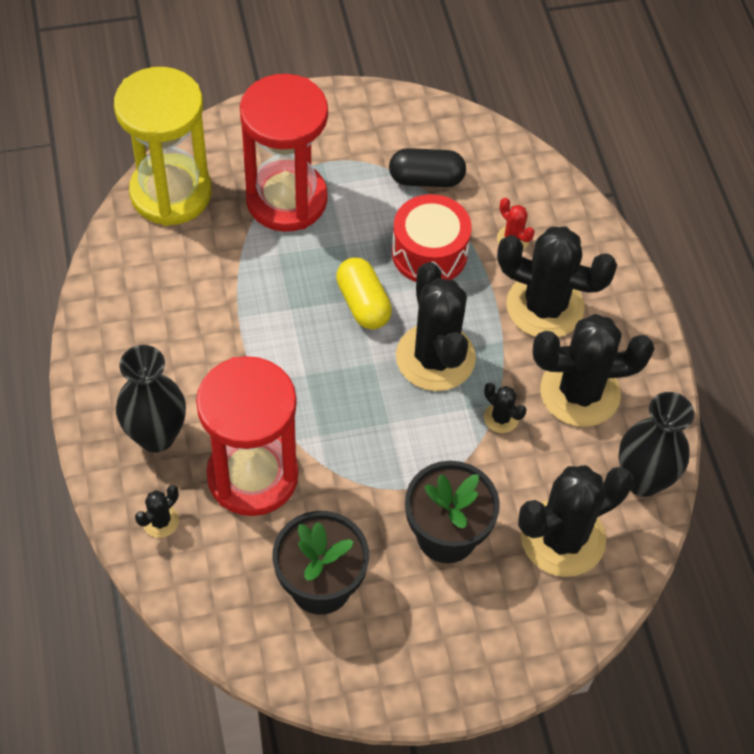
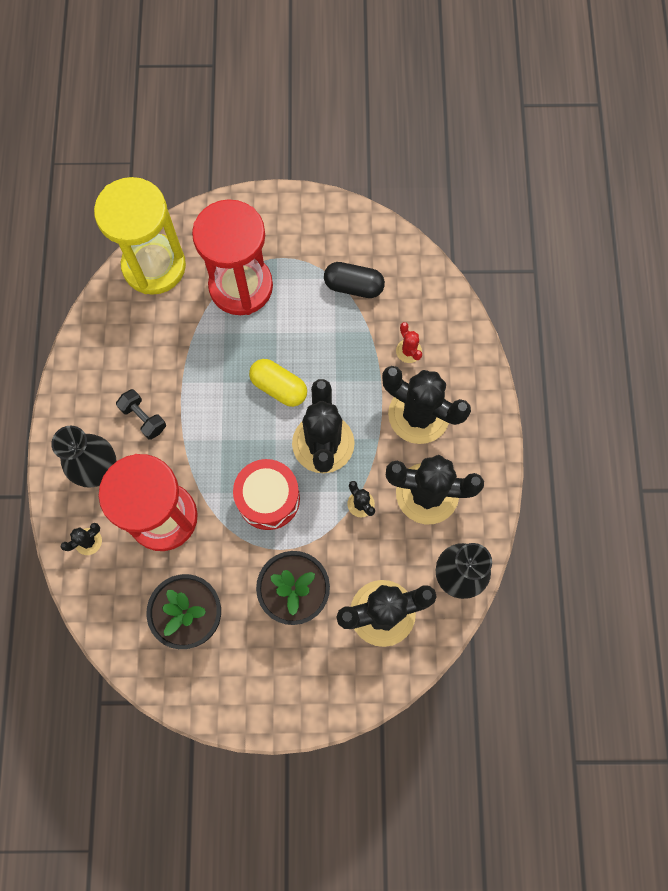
camera: 15 degrees right, 15 degrees up
(199, 365) = (143, 418): none -> black dumbbell
(363, 303) = (279, 387): yellow capsule -> yellow capsule turned 45 degrees counterclockwise
(429, 253) = (340, 352): red drum -> red drum (268, 499)

